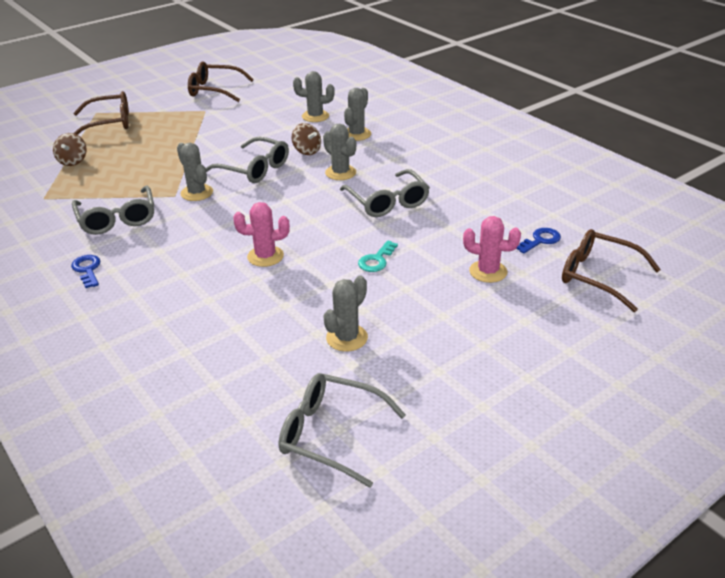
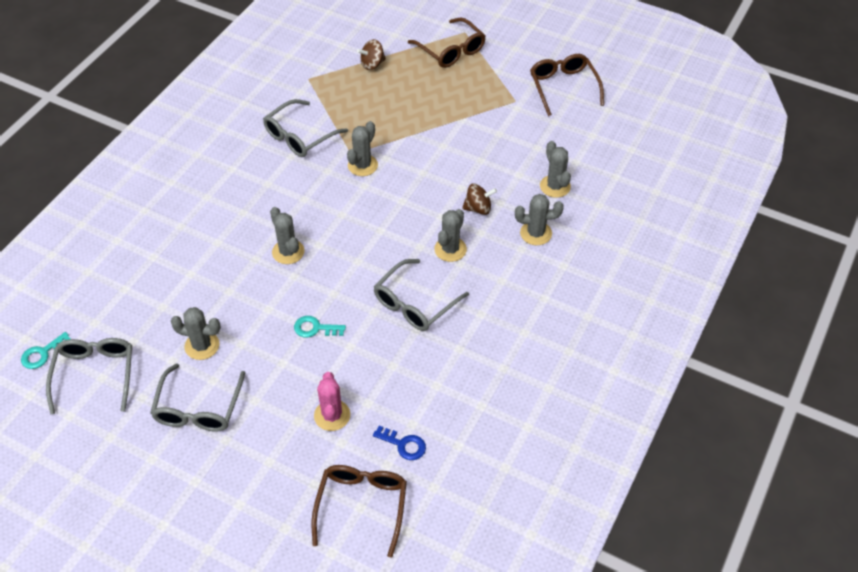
camera: 65 degrees right, 15 degrees up
(87, 270) = (225, 155): blue key -> none
(254, 169) = (423, 185): grey glasses -> grey glasses (198, 407)
(261, 481) = (42, 354): none -> turquoise key
(265, 256) = (288, 252): pink cactus -> grey cactus
(307, 151) = (478, 208): brown spinning top -> brown spinning top turned 120 degrees counterclockwise

